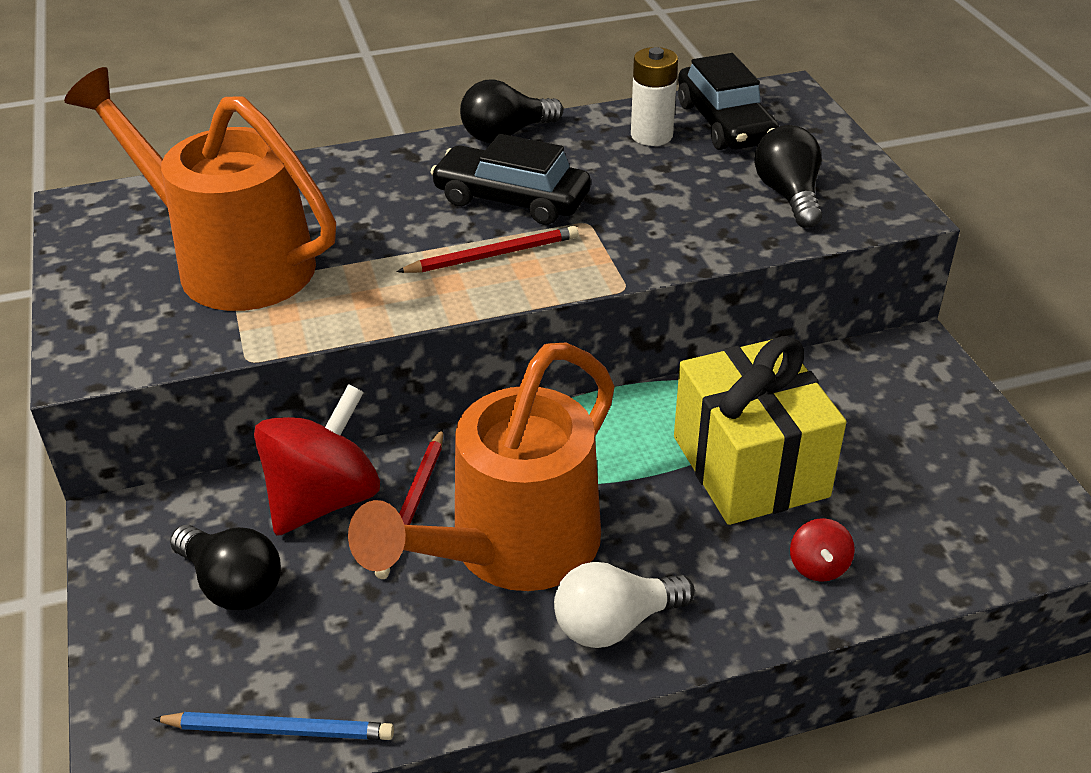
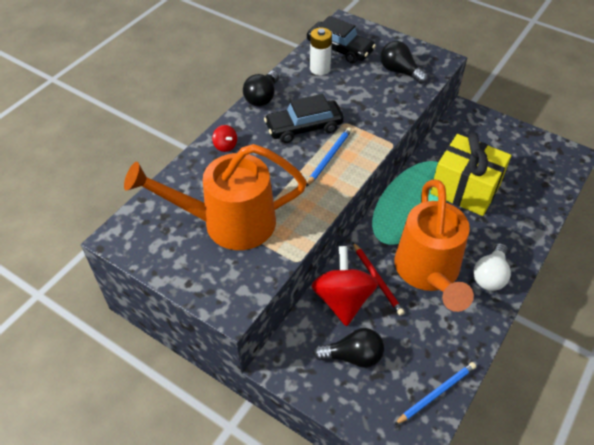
camera: 40 degrees left, 10 degrees up
(493, 255) = (329, 157): red pencil -> blue pencil
(818, 566) = (522, 213): red spinning top -> red spinning top (225, 146)

